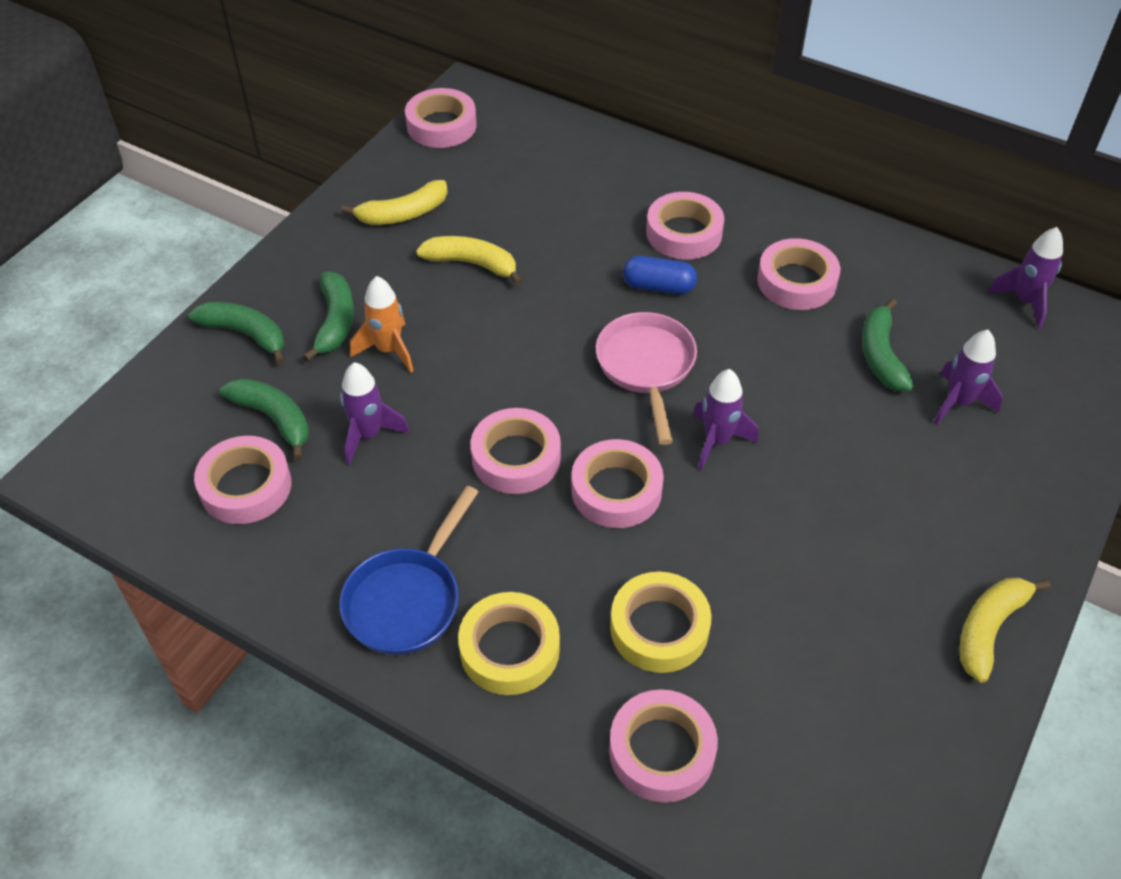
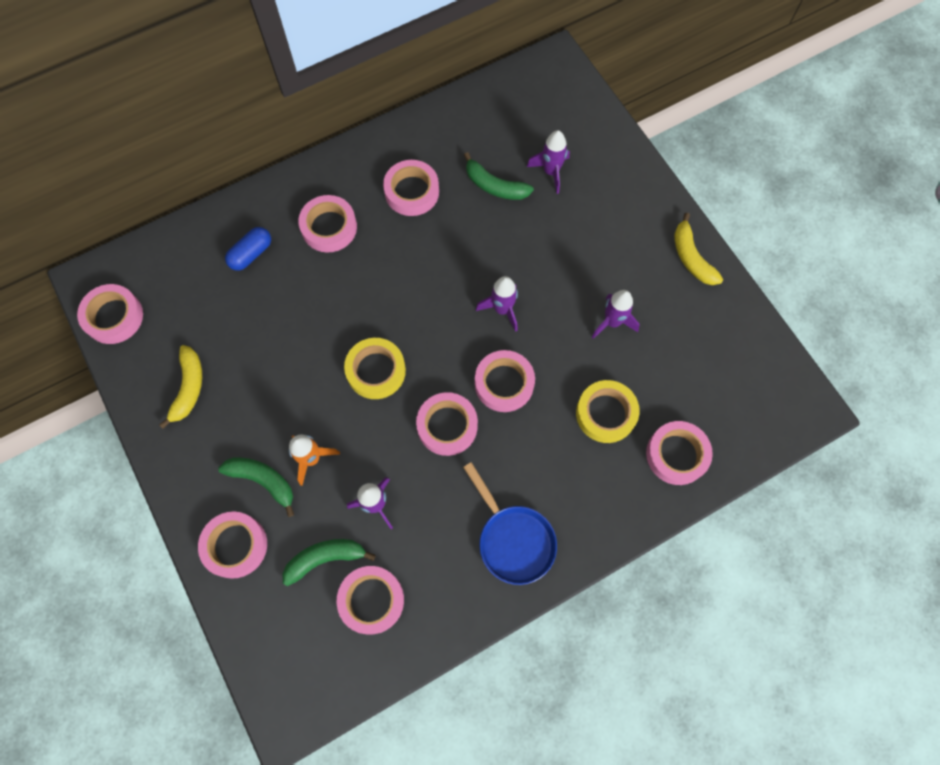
camera: 60 degrees left, 20 degrees up
(246, 334) = (235, 545): green banana -> pink tape
(472, 264) = (268, 368): yellow banana -> none
(509, 649) = (576, 499): yellow tape -> yellow tape (376, 371)
(646, 368) = (425, 314): pink pan -> none
(658, 286) = (364, 269): blue capsule -> blue capsule (251, 254)
(1025, 302) = (504, 89): purple rocket -> purple rocket (612, 322)

